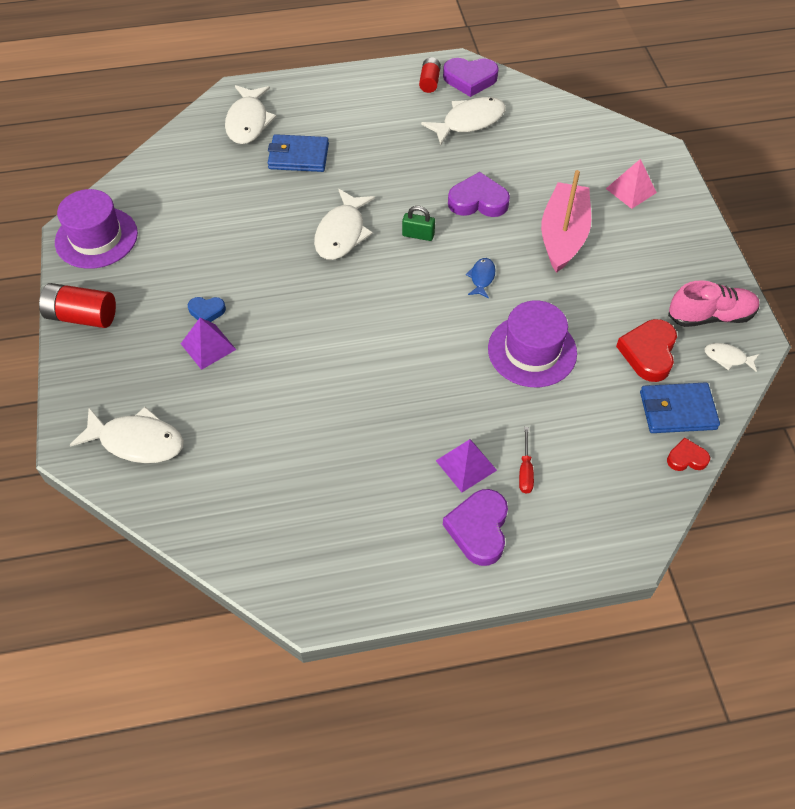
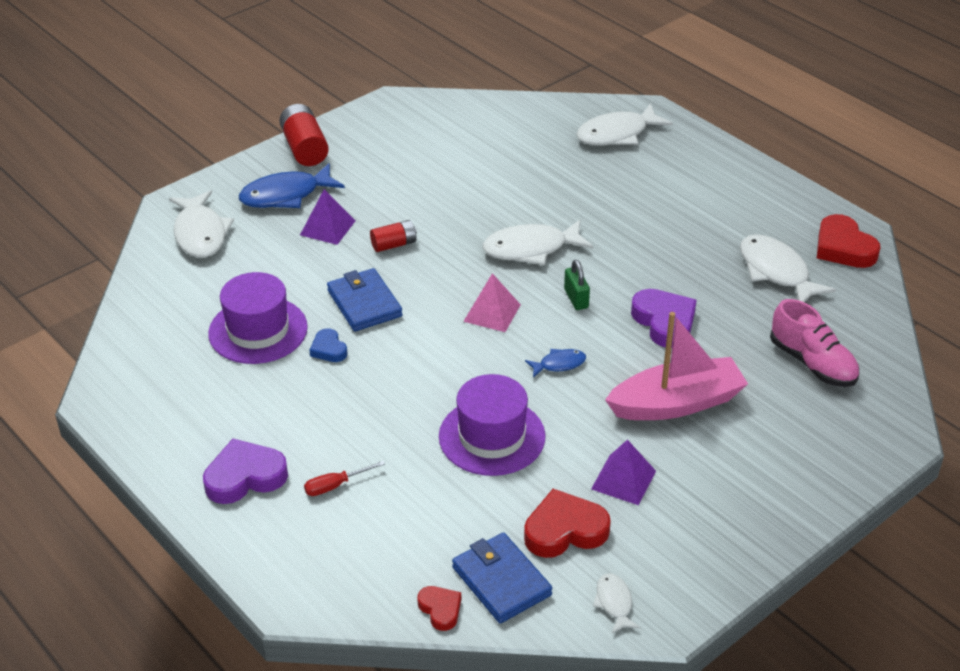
camera: 60 degrees right, 15 degrees down
(96, 238) = (395, 117): purple hat -> purple hat (258, 330)
(137, 357) = (286, 195): none -> blue fish
(207, 311) = (365, 210): blue heart -> blue heart (328, 349)
(298, 156) = (604, 182): blue wallet -> blue wallet (364, 303)
(429, 82) = (805, 221): red battery -> red battery (394, 245)
(466, 465) = (313, 441): purple pyramid -> purple pyramid (623, 480)
(469, 122) = (776, 272): white fish -> white fish turned 150 degrees counterclockwise
(470, 79) = (843, 248): purple heart -> red heart
(631, 190) = (803, 434): pink pyramid -> pink pyramid (492, 313)
(710, 316) = (666, 568): pink shoe -> pink shoe (812, 363)

